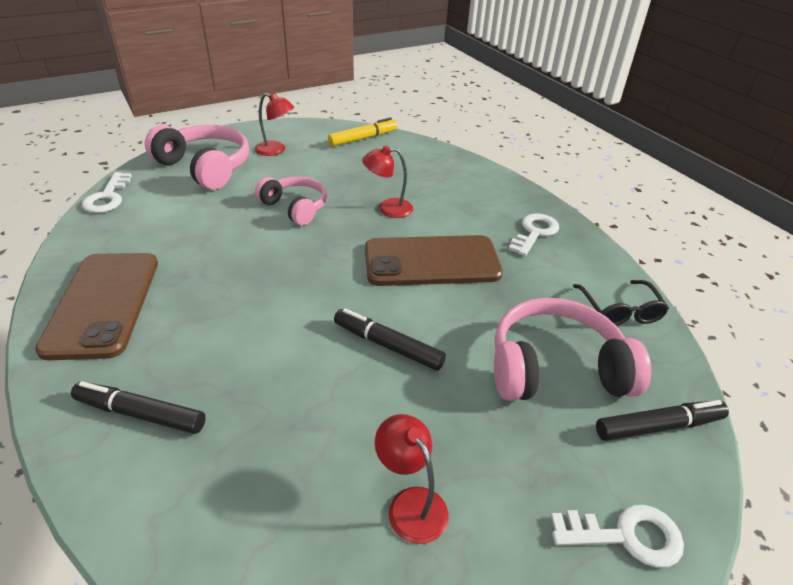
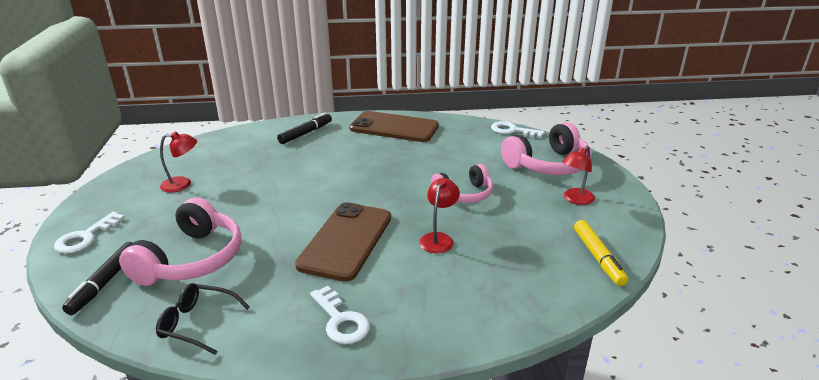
camera: 115 degrees right, 10 degrees down
(388, 345) = (280, 201): black marker -> none

